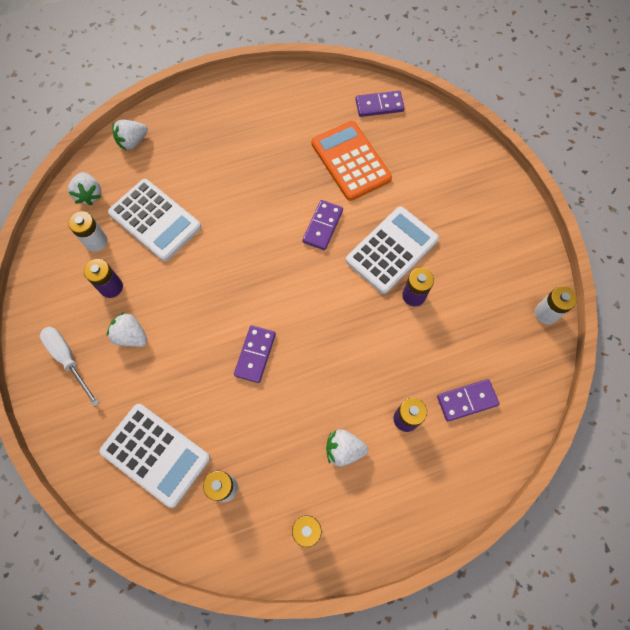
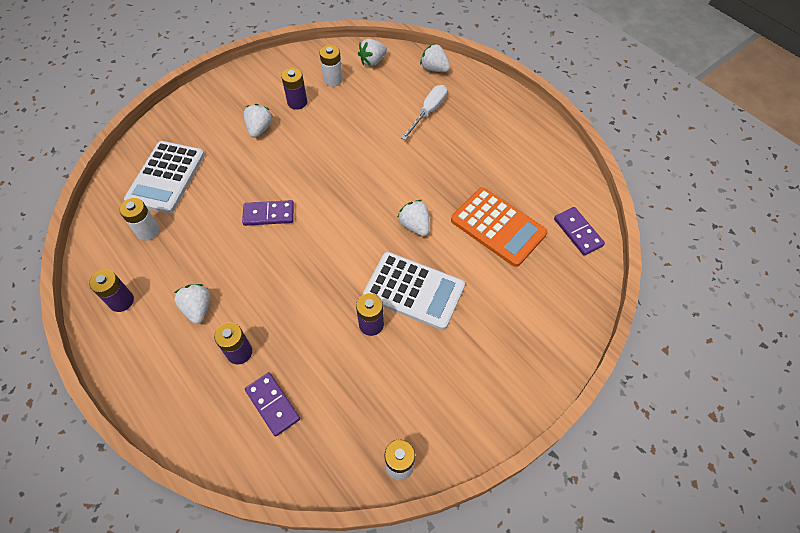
camera: 70 degrees right, 10 degrees down
(68, 359) = (229, 100): white screwdriver -> white screwdriver (428, 112)
(155, 220) = (367, 107): white calculator -> none
(322, 226) = (415, 225): purple domino -> white strawberry
(351, 161) = (498, 227): orange calculator -> orange calculator turned 90 degrees clockwise

